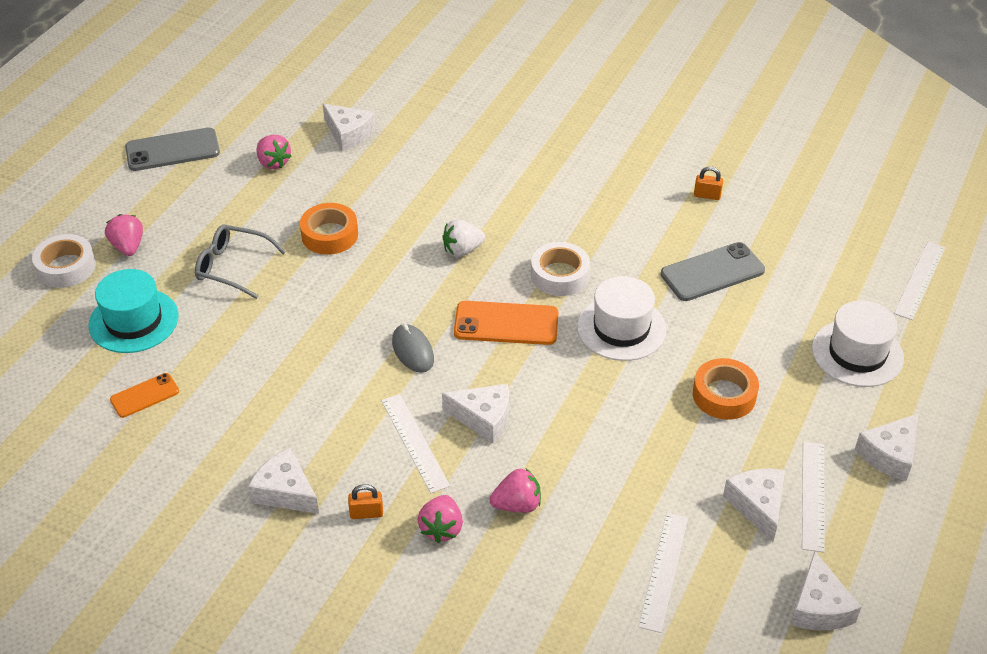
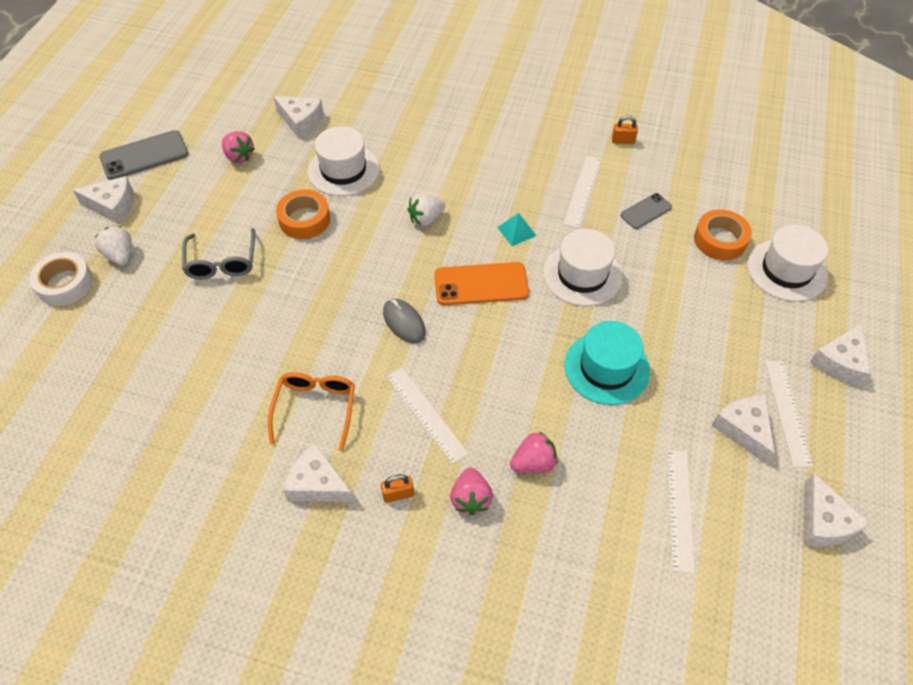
camera: 10 degrees left, 10 degrees up
(128, 247) = (120, 255): pink strawberry -> white strawberry
(133, 321) = (139, 329): turquoise hat -> turquoise hat (606, 368)
(144, 395) = (164, 404): orange phone -> none
(232, 267) = (222, 262): grey glasses -> grey glasses turned 105 degrees counterclockwise
(299, 421) = (315, 408): none -> orange glasses
(383, 189) = (343, 170): none -> white hat
(483, 418) = (483, 380): white cheese -> white cheese (113, 206)
(559, 275) = (516, 231): white tape -> turquoise pyramid
(712, 272) = (646, 211): grey phone -> grey phone, size x0.60
(724, 395) = (686, 326): orange tape -> orange tape (720, 240)
(919, 280) = (818, 195): white ruler -> white ruler (582, 191)

